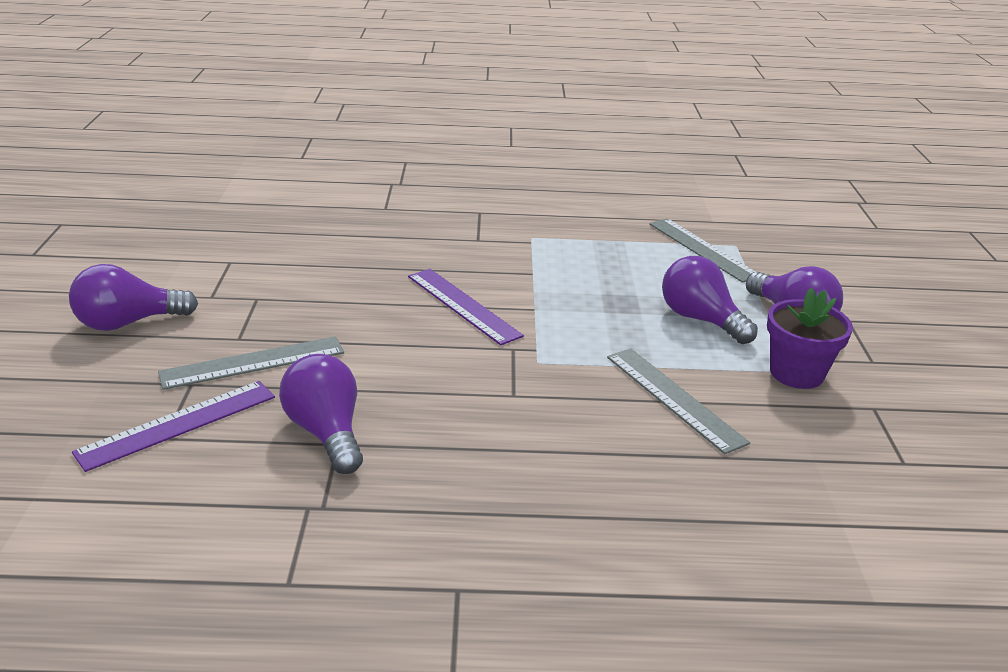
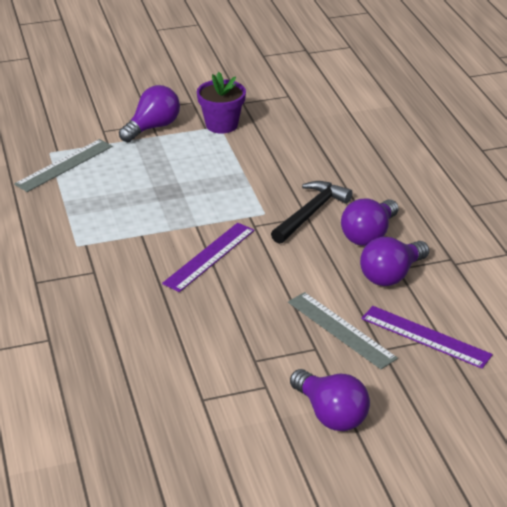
camera: 105 degrees left, 5 degrees up
(519, 399) = (310, 213): none -> black hammer
(674, 398) = (274, 162): grey ruler -> none
(700, 319) = (175, 159): purple light bulb -> purple light bulb (369, 235)

